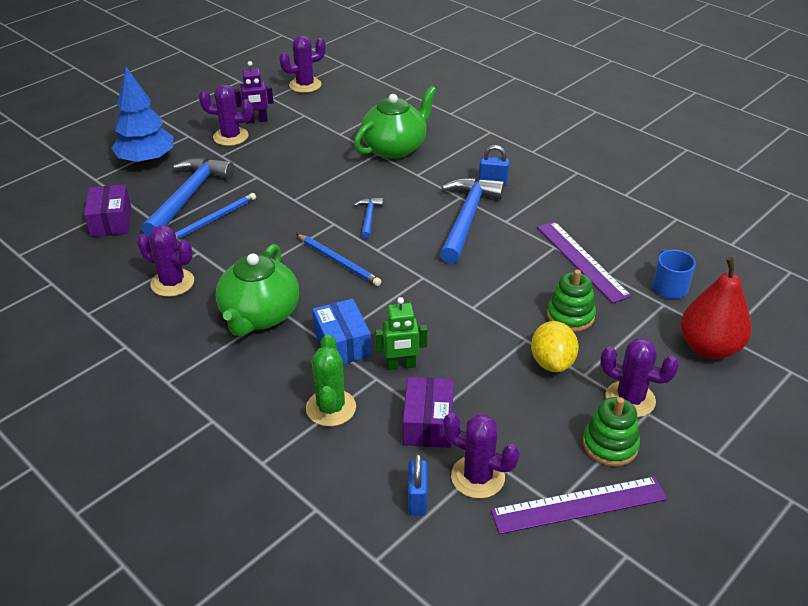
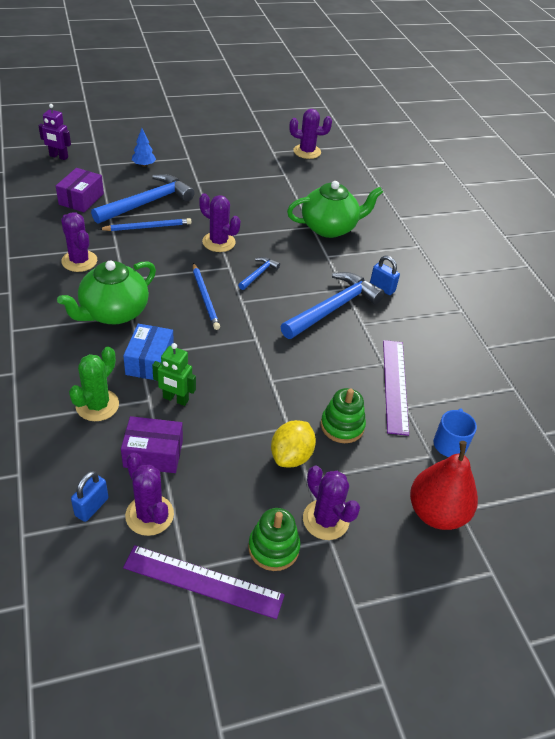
camera: 25 degrees right, 5 degrees up
(147, 161) = (144, 165): blue tree -> blue tree, size x0.49
(230, 137) = (216, 170): purple cactus -> purple cactus (218, 242)
(257, 120) = (246, 165): purple robot -> purple robot (58, 157)
(428, 423) = (153, 454): purple box -> purple box turned 60 degrees clockwise

